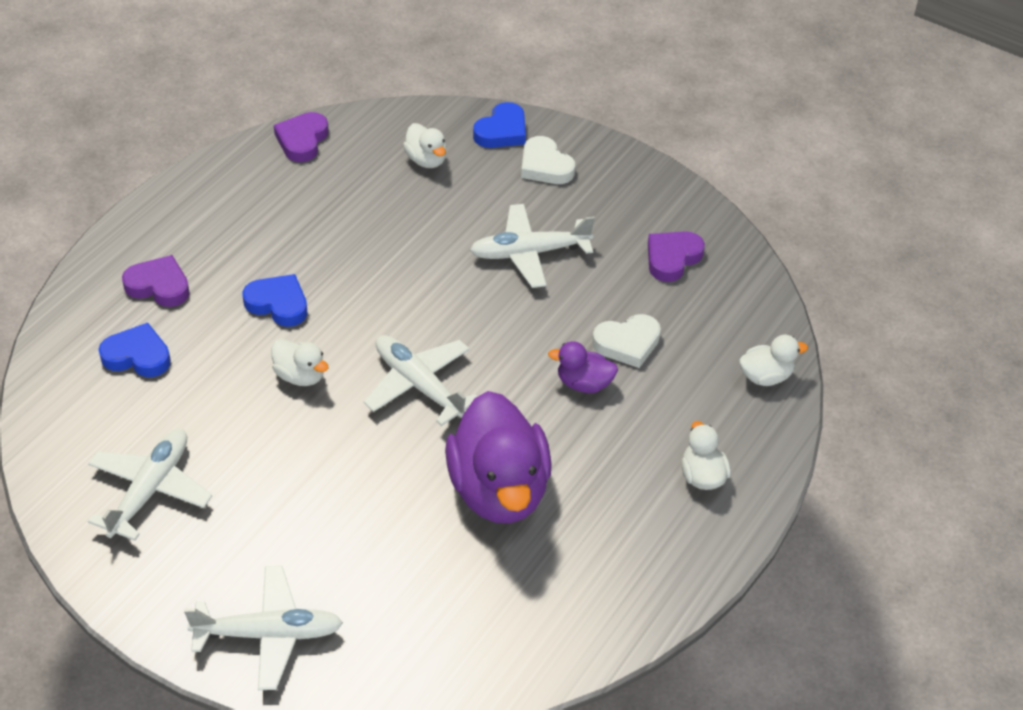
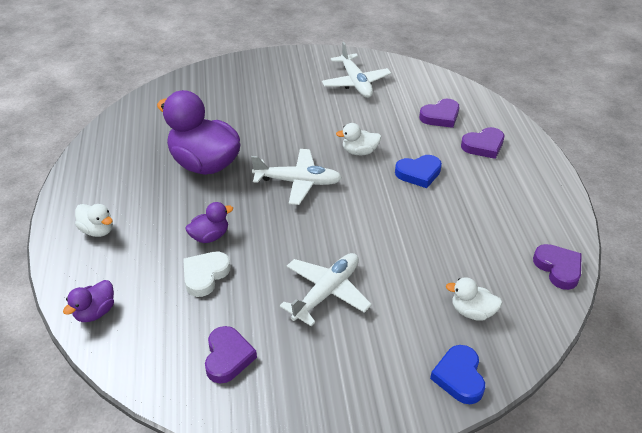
camera: 140 degrees right, 5 degrees down
(137, 356) = (440, 116): blue heart -> purple heart
(269, 634) = (245, 72): white plane -> none
(545, 166) = (394, 369): white heart -> none
(765, 376) = (95, 312): white duck -> purple duck

